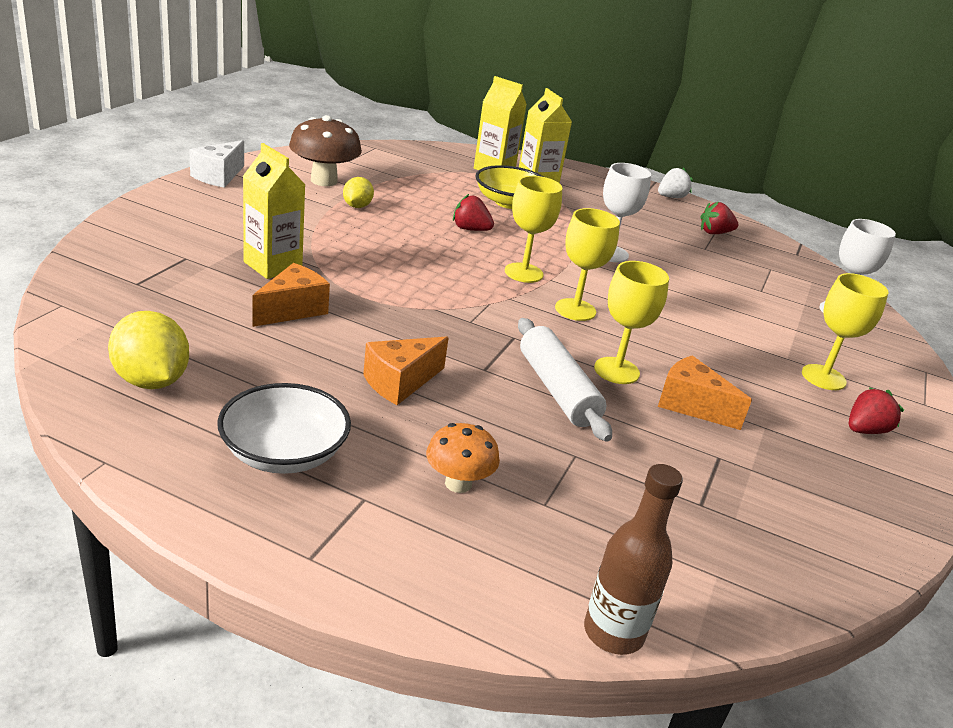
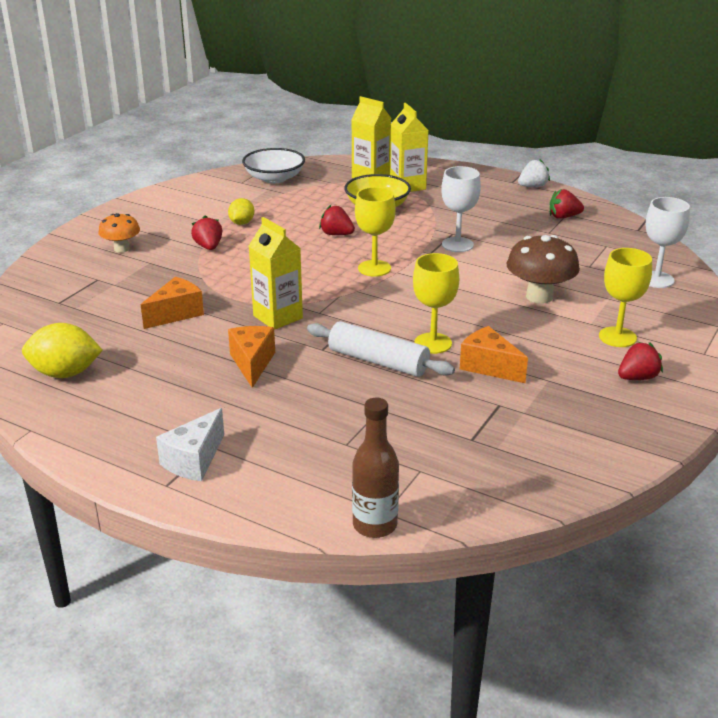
camera: 10 degrees right, 0 degrees up
(151, 380) = (65, 373): yellow lemon -> yellow lemon turned 60 degrees counterclockwise
(219, 176) = (129, 208): white cheese -> white cheese (194, 460)
(272, 265) = (165, 280): yellow carton -> yellow carton (278, 317)
(284, 453) = (156, 418): white bowl -> white bowl (274, 178)
(321, 231) = (208, 247): none -> red strawberry
(324, 181) = (217, 203): brown mushroom -> brown mushroom (539, 296)
(400, 382) = (252, 363): orange cheese -> orange cheese turned 120 degrees clockwise
(458, 483) = (282, 433): orange mushroom -> orange mushroom (121, 249)
(557, 390) = (378, 361): white rolling pin -> white rolling pin turned 45 degrees counterclockwise
(575, 310) = (411, 296): yellow goblet -> none

